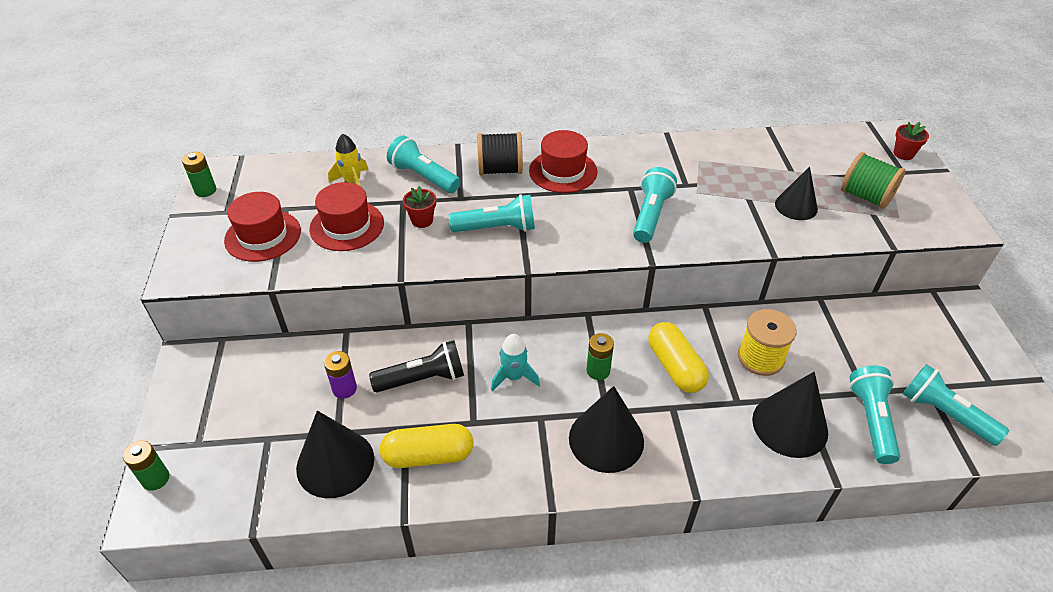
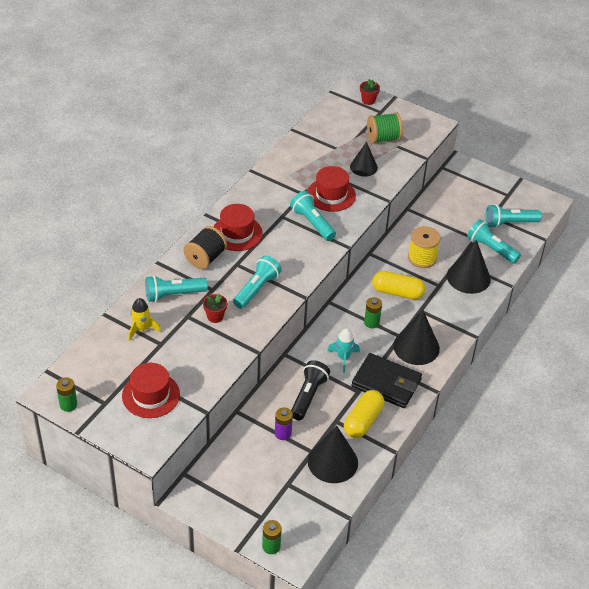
camera: 55 degrees left, 0 degrees up
(347, 226) = (183, 352): red hat -> red hat (331, 195)
(513, 443) = (386, 383): none -> black wallet

